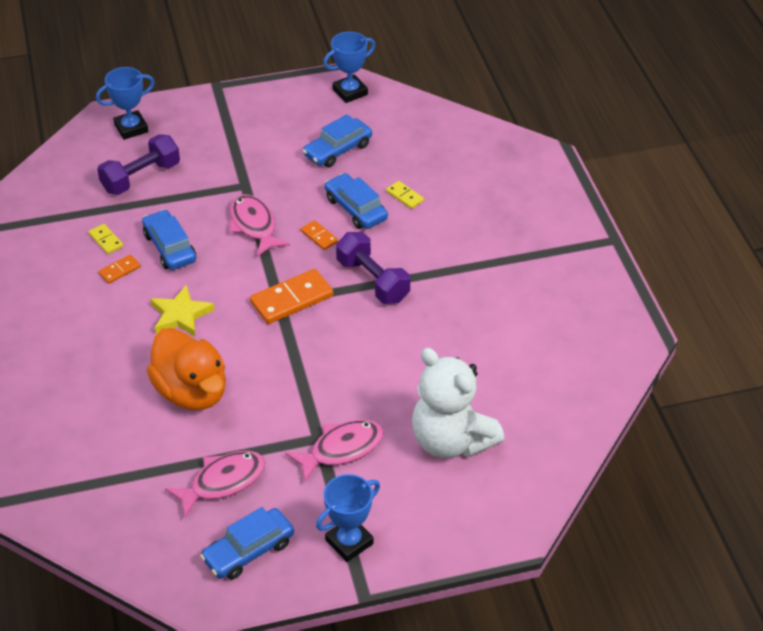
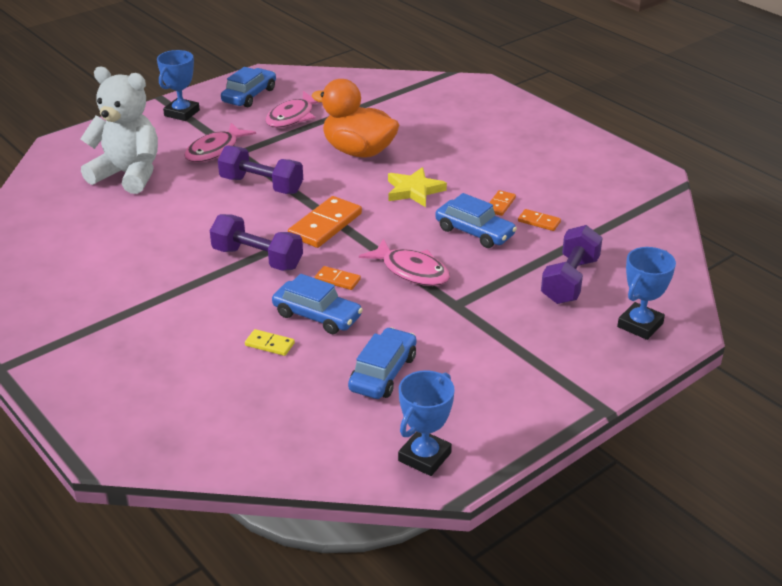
camera: 155 degrees right, 10 degrees down
(106, 240) = (539, 222): yellow domino -> orange domino
(321, 374) = (261, 185): none -> purple dumbbell

